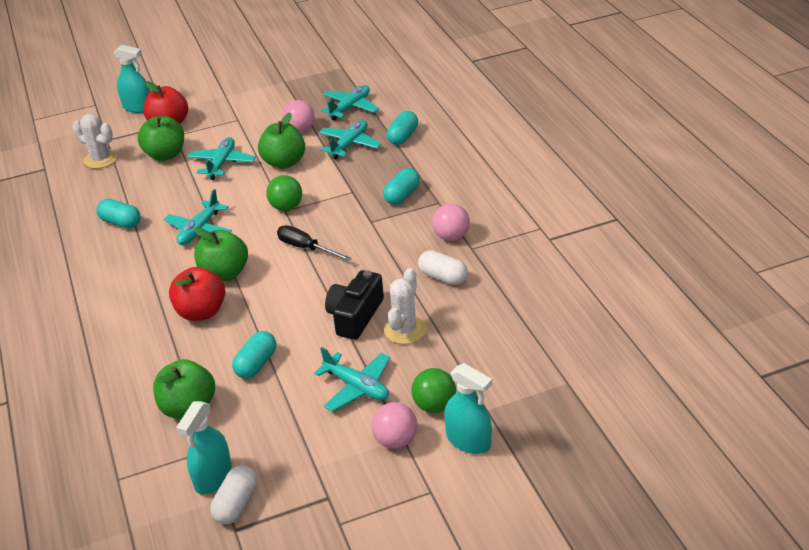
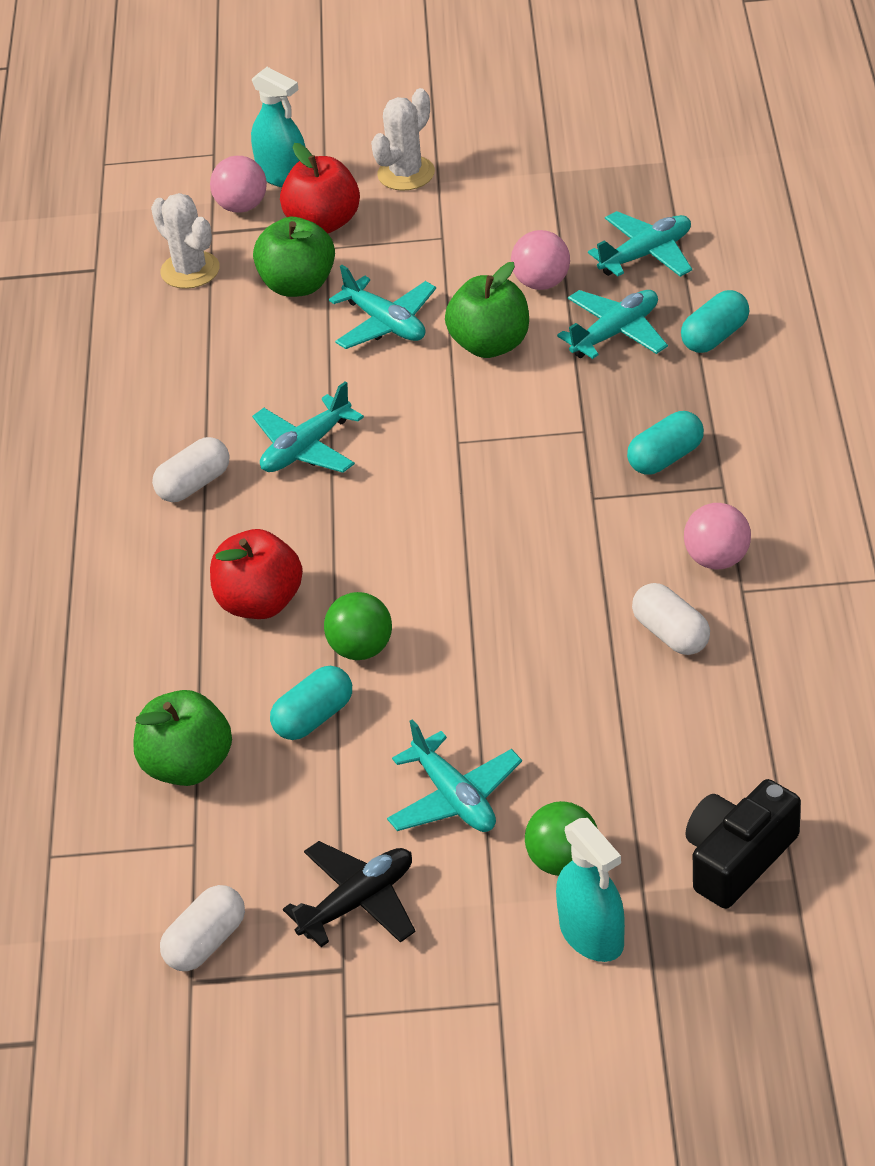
camera: 20 degrees right, 5 degrees up
(121, 222) = (186, 404): turquoise capsule -> none
(140, 261) = (194, 485): none -> white capsule
(213, 477) = (187, 890): turquoise spray bottle -> none
(222, 163) = (385, 324): turquoise plane -> turquoise plane turned 105 degrees clockwise
(224, 273) = (319, 541): green apple -> none
(286, 207) = (462, 436): green ball -> green ball (361, 649)
(306, 248) = (466, 524): black screwdriver -> none
(322, 457) = (358, 902): none -> black plane
(355, 316) = (499, 671): black camera -> black camera (738, 858)
(395, 440) = (479, 904): pink ball -> pink ball (242, 206)
(405, 330) = (569, 716): white cactus -> white cactus (406, 173)

